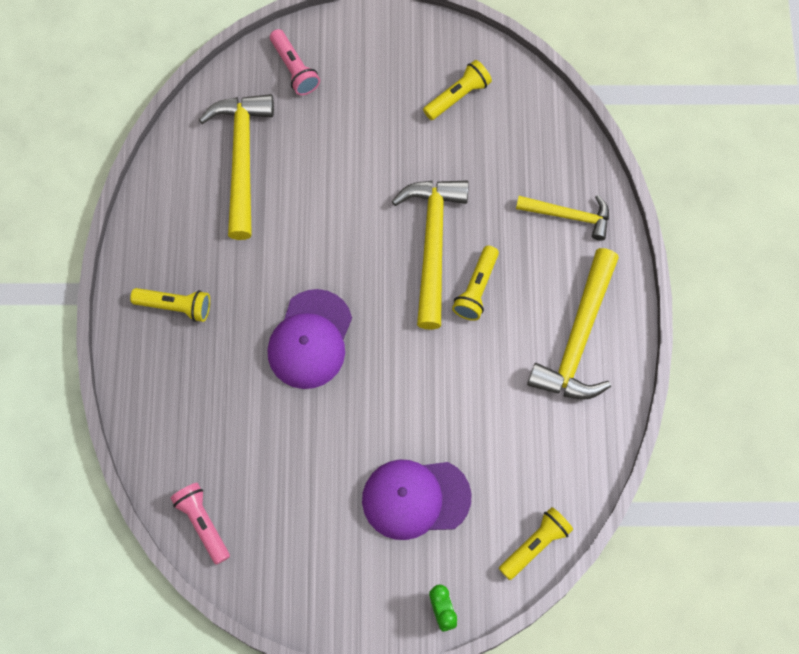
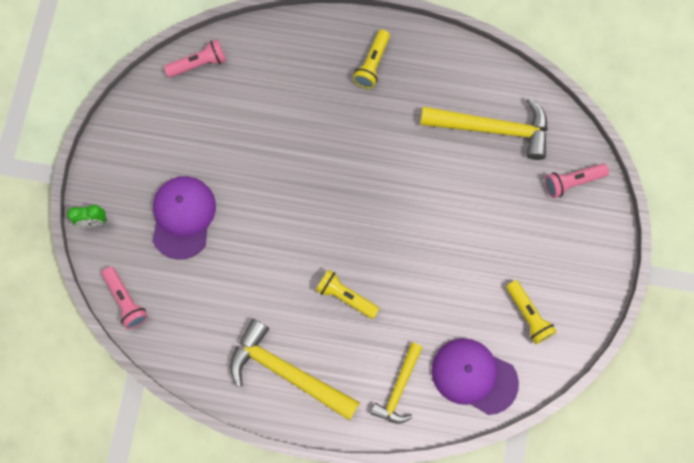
camera: 100 degrees right, 5 degrees up
(310, 339) = (326, 159): purple cap -> purple cap (474, 376)
(432, 245) = (391, 268): yellow hammer -> none
(535, 545) = (126, 300): yellow flashlight -> pink flashlight

